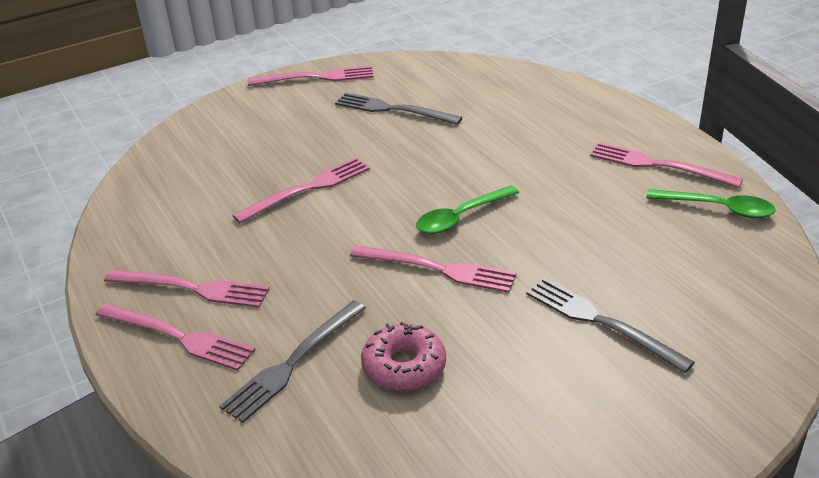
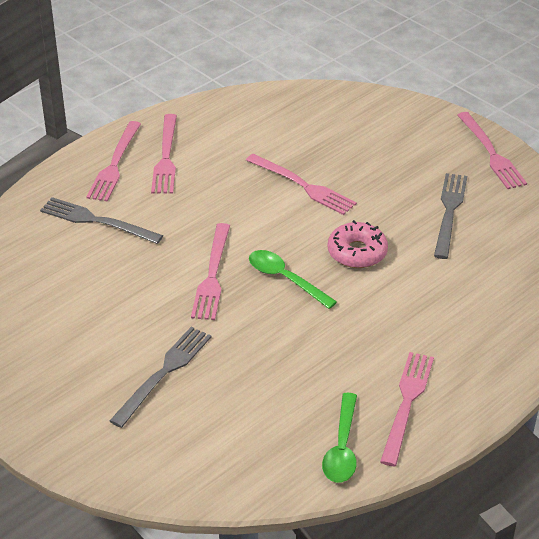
camera: 75 degrees right, 5 degrees up
(404, 367) = (99, 274): pink donut -> pink donut (357, 252)

